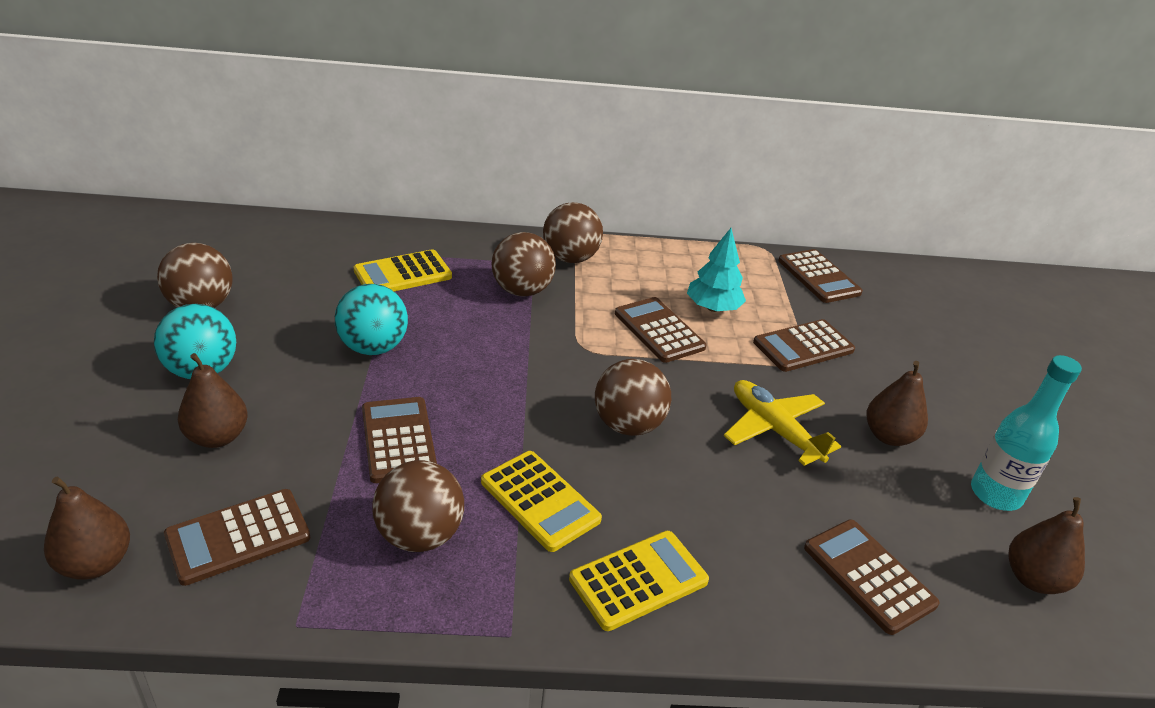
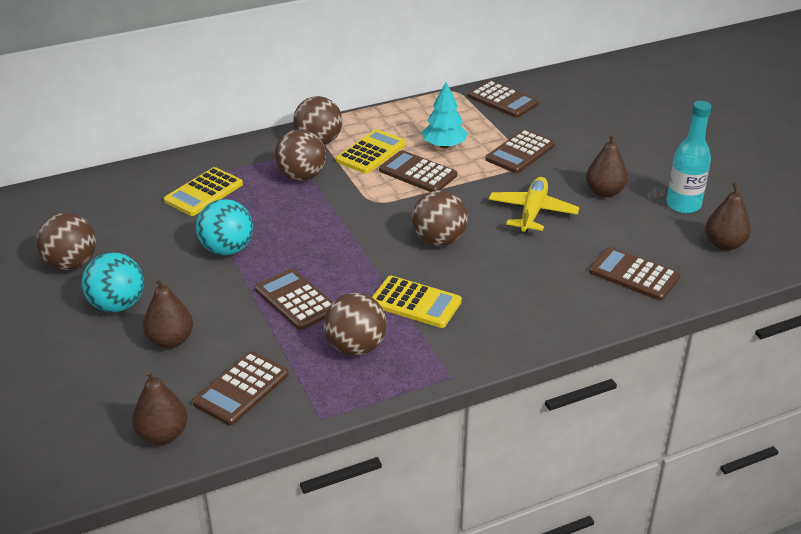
camera: 20 degrees left, 0 degrees up
(638, 580) = (505, 323): yellow calculator -> yellow calculator (371, 152)
(774, 430) = (532, 212): yellow plane -> yellow plane turned 75 degrees clockwise

